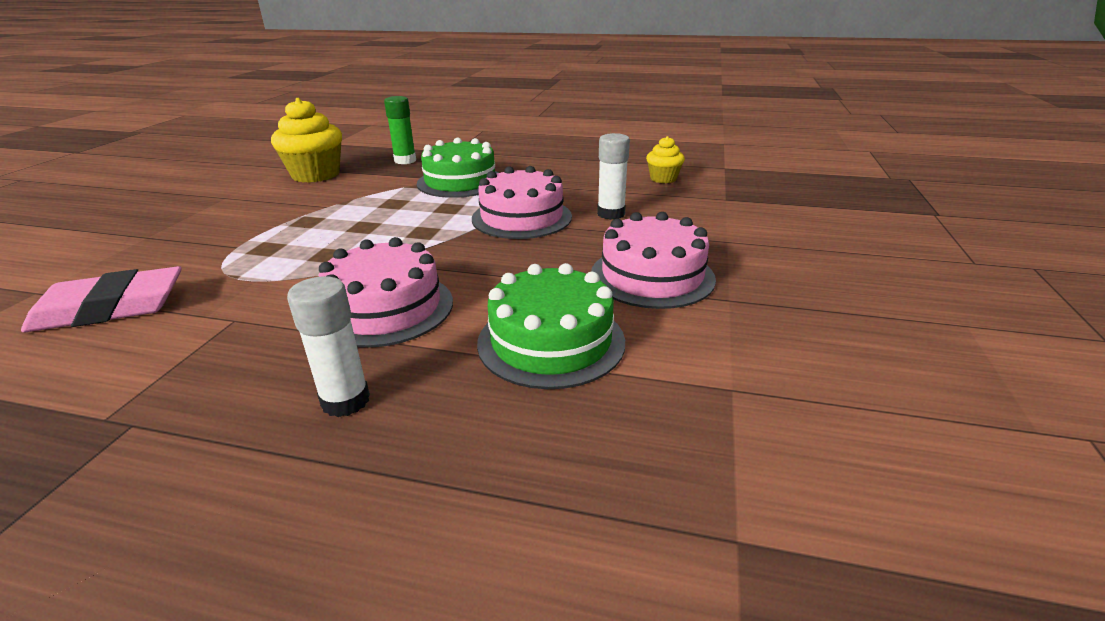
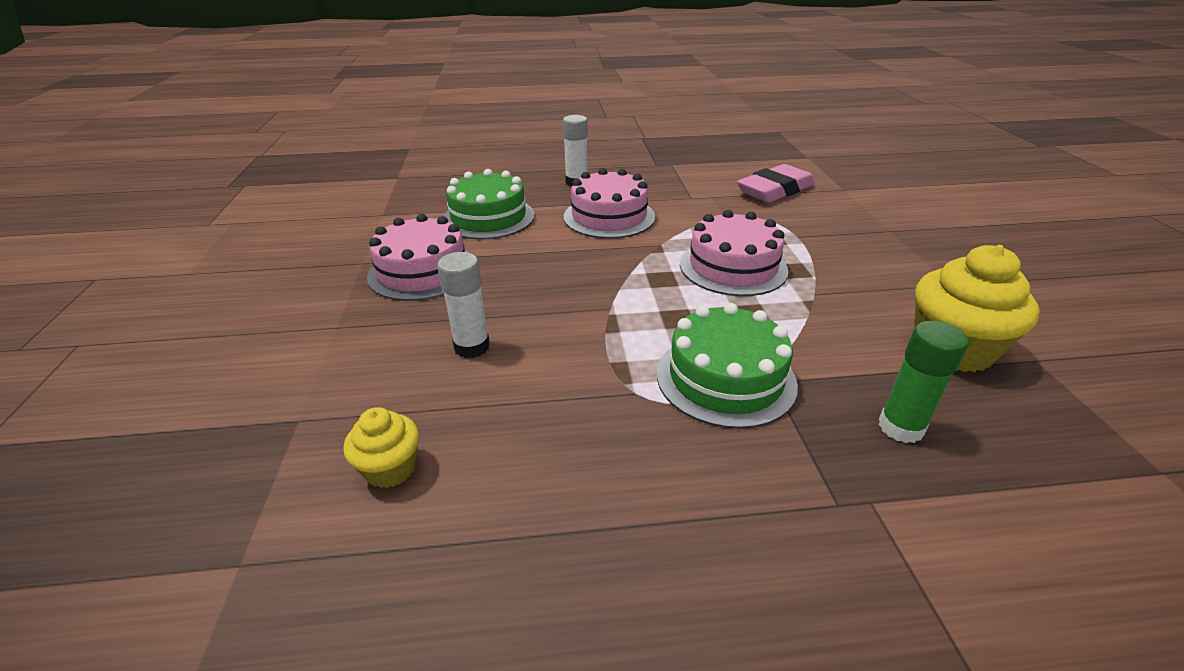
camera: 160 degrees right, 5 degrees up
(522, 217) = (577, 319): pink cake -> pink cake (733, 267)

